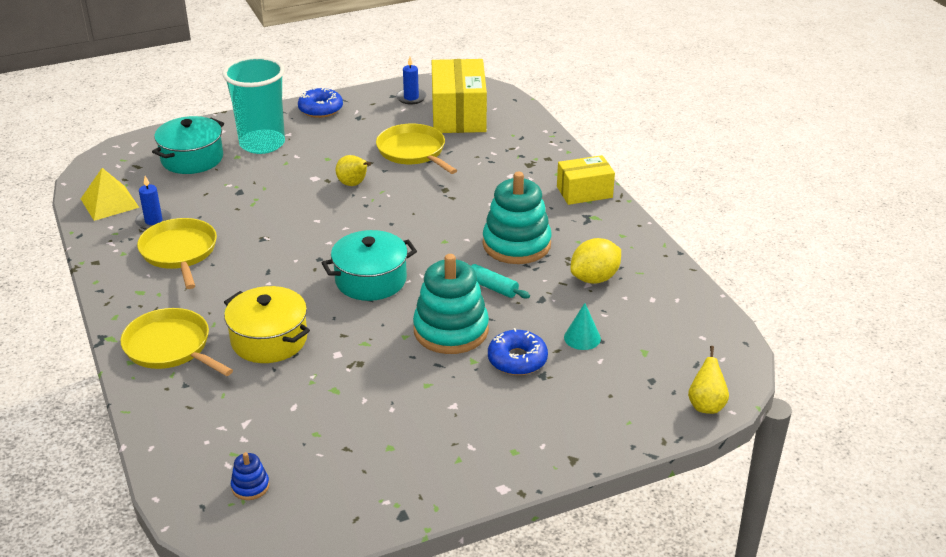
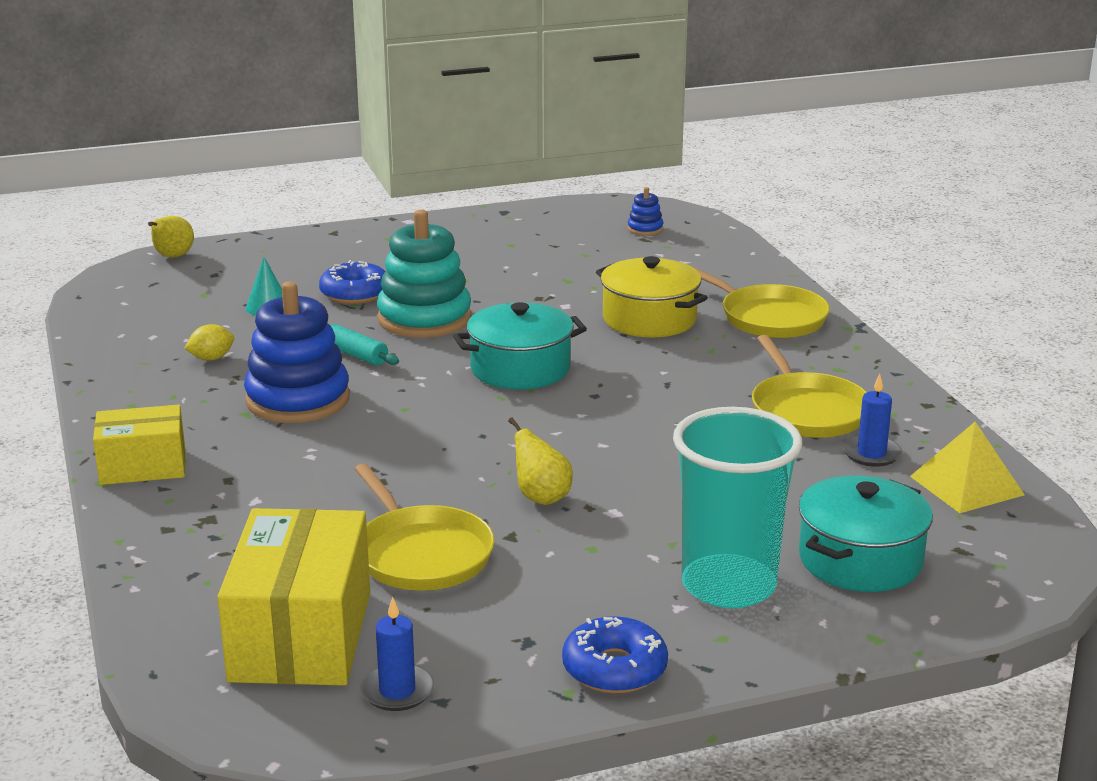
camera: 175 degrees left, 10 degrees down
(516, 244) = (298, 399): turquoise stacking toy -> blue stacking toy
(594, 278) = (211, 358): yellow lemon -> yellow lemon, size x0.59

